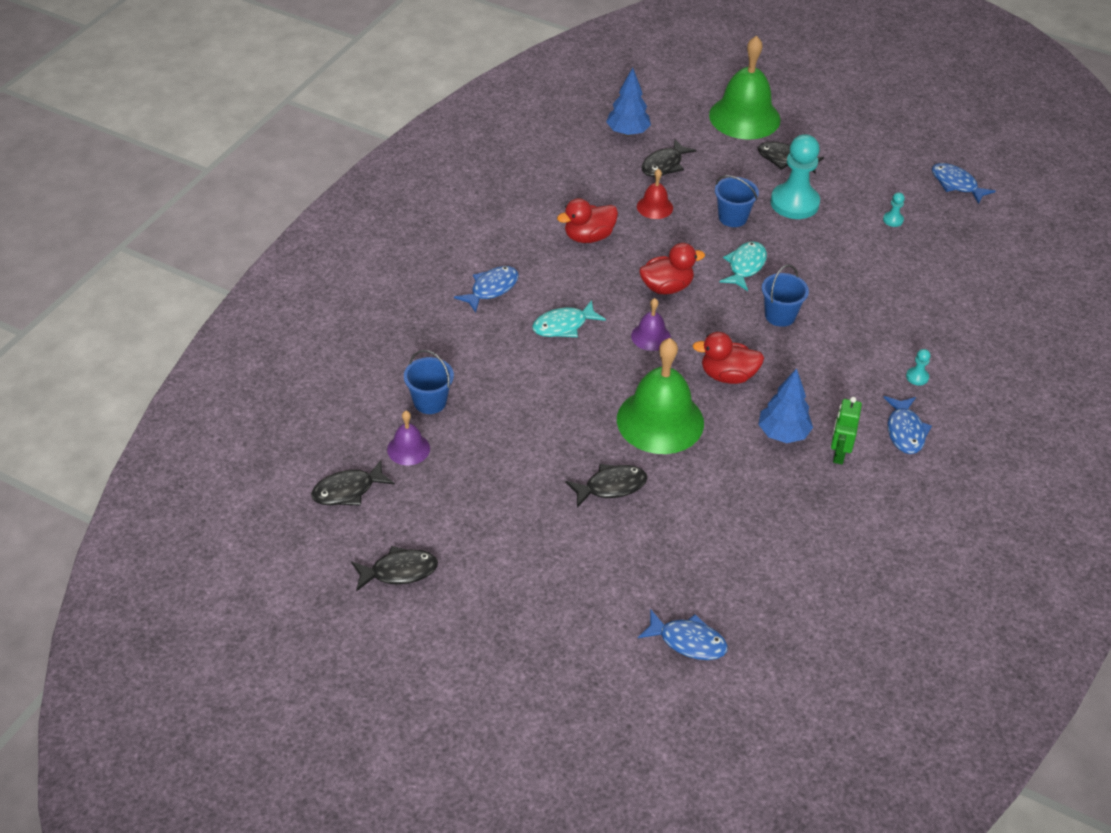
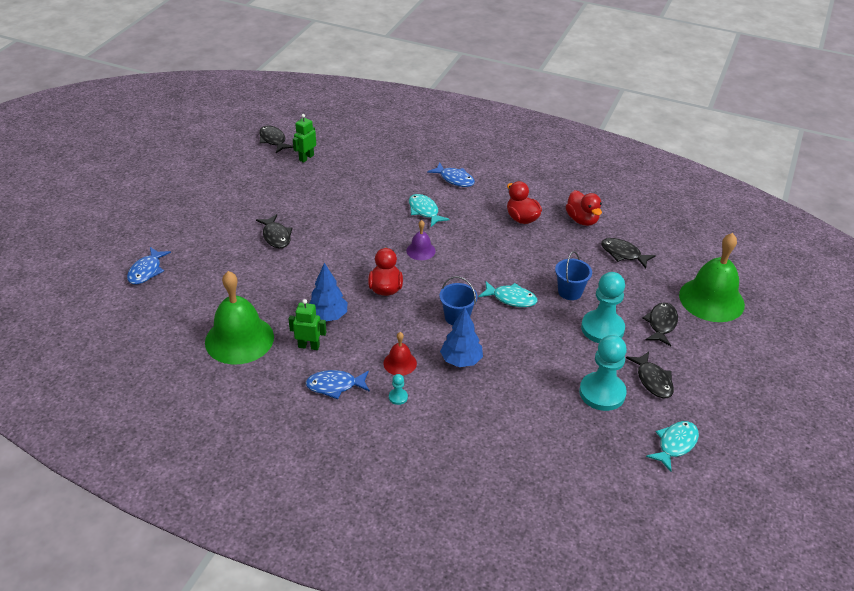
camera: 85 degrees right, 5 degrees down
(399, 571) = (212, 162): black fish -> black fish (653, 380)
(408, 449) = (306, 158): purple bell -> green robot
(430, 402) = (346, 162): blue bucket -> none
(627, 132) = (657, 234): blue tree -> blue tree (461, 360)
(654, 207) = (568, 250): red bell -> red bell (400, 363)
(660, 421) = (337, 256): green bell -> green bell (239, 339)
(666, 287) = (475, 257): red duck -> red duck (582, 220)
(893, 220) = (602, 393): turquoise pawn -> turquoise pawn, size x2.43
(956, 184) = (675, 444): blue fish -> turquoise fish

